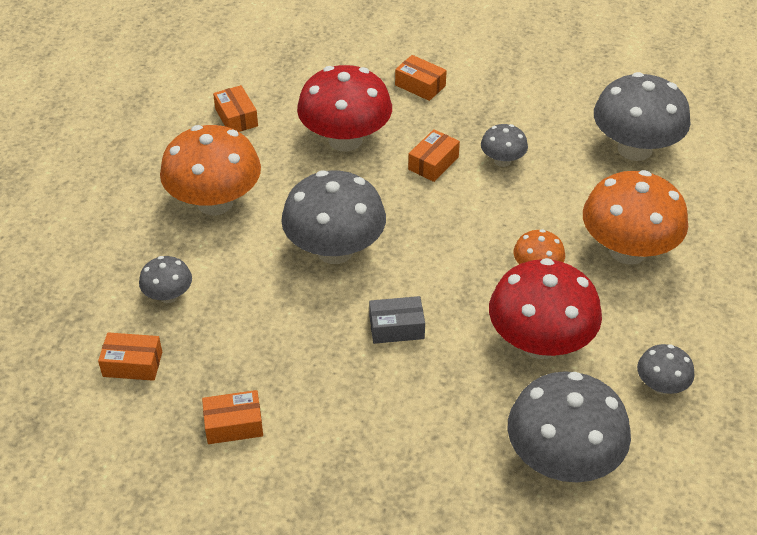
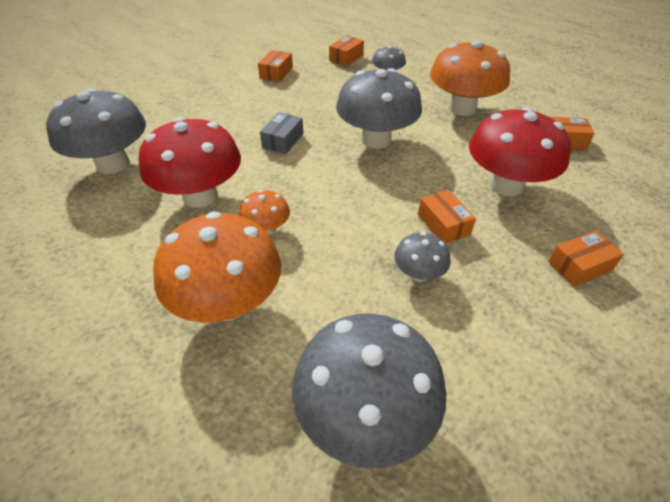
camera: 120 degrees right, 0 degrees up
(661, 386) = (92, 239): grey mushroom -> none

